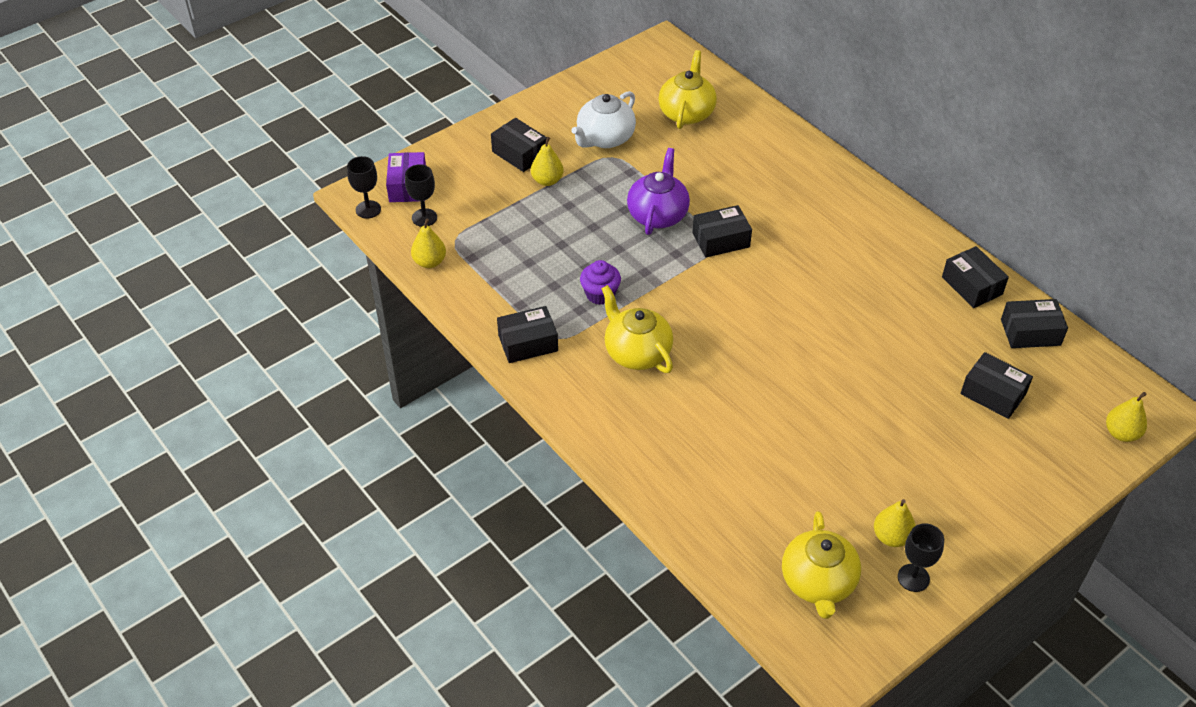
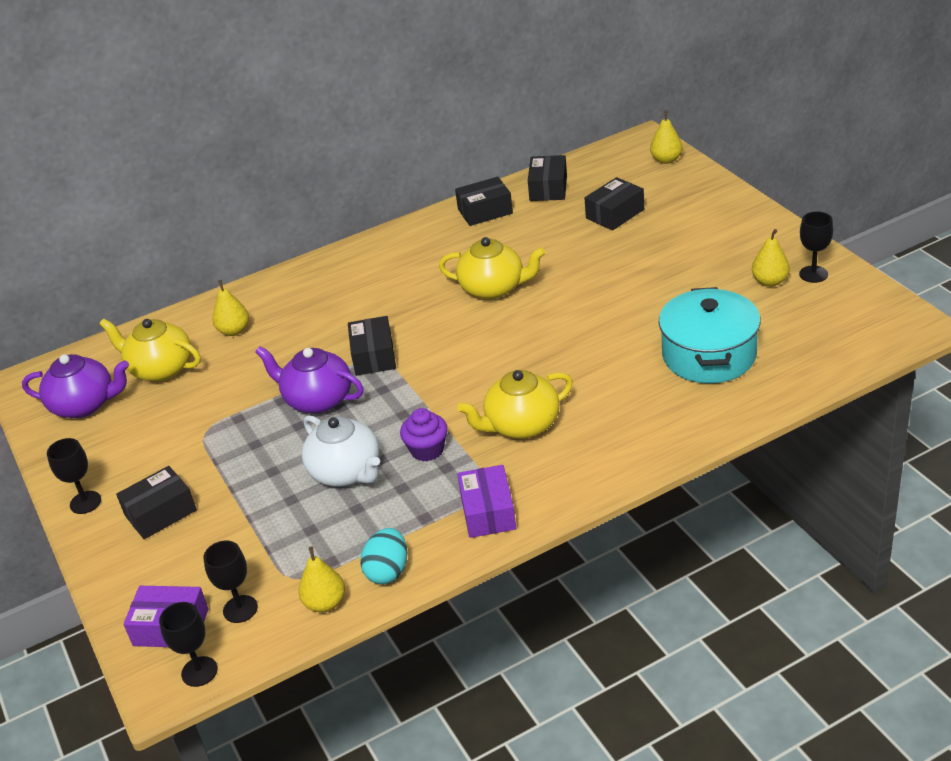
camera: 75 degrees left, 10 degrees down
(462, 292) = (388, 571): none -> turquoise egg
(528, 343) = (488, 512): black box -> purple box
(529, 111) = (85, 502): none -> black goblet
(547, 180) = (222, 488): yellow pear -> yellow pear (234, 331)
(605, 138) = (170, 436): white teapot -> white teapot (346, 472)
(637, 82) = (84, 405): none -> purple teapot
(754, 486) = (709, 355): none -> turquoise pot
(818, 583) = (821, 326): yellow teapot -> yellow teapot (493, 288)

